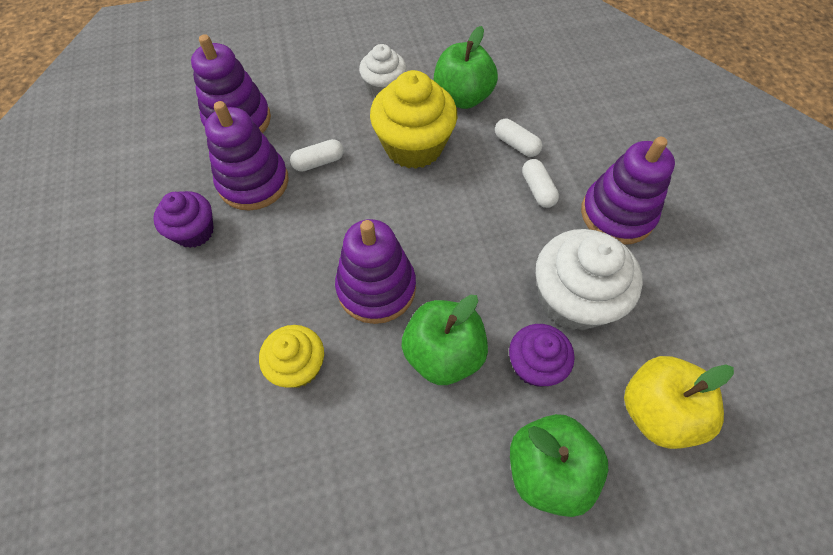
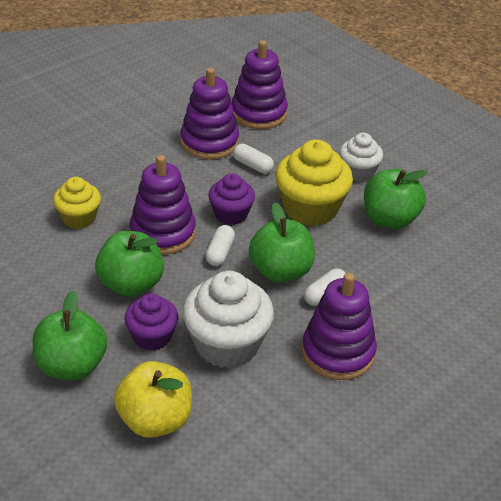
camera: 60 degrees right, 20 degrees down
(194, 231) = (148, 133): purple cupcake -> purple cupcake (231, 214)
(490, 209) = (281, 271): none -> green apple
(516, 145) = (364, 267): white capsule -> white capsule (220, 252)

